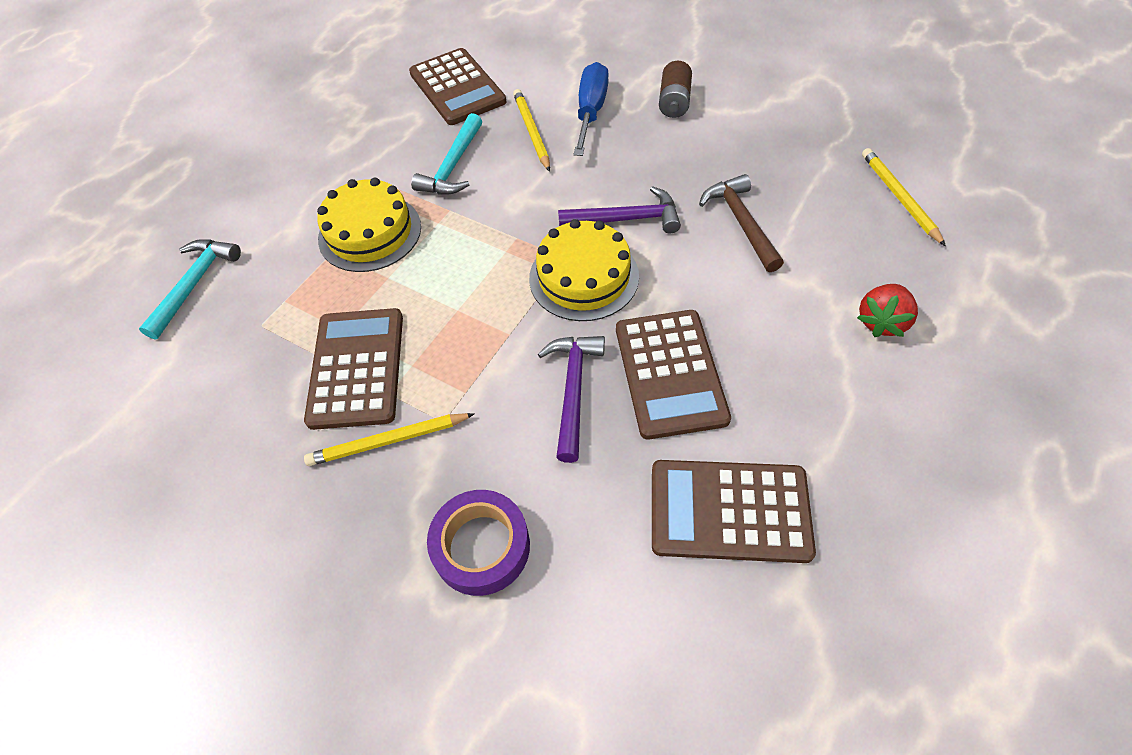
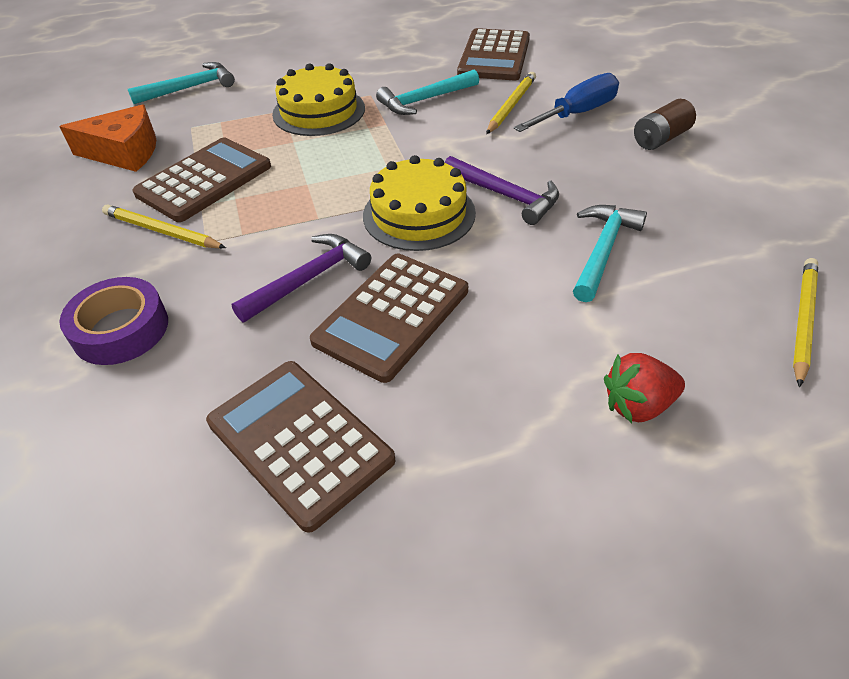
camera: 40 degrees right, 10 degrees down
(228, 394) = (125, 152): none -> orange cheese
(741, 223) = (602, 251): brown hammer -> turquoise hammer

